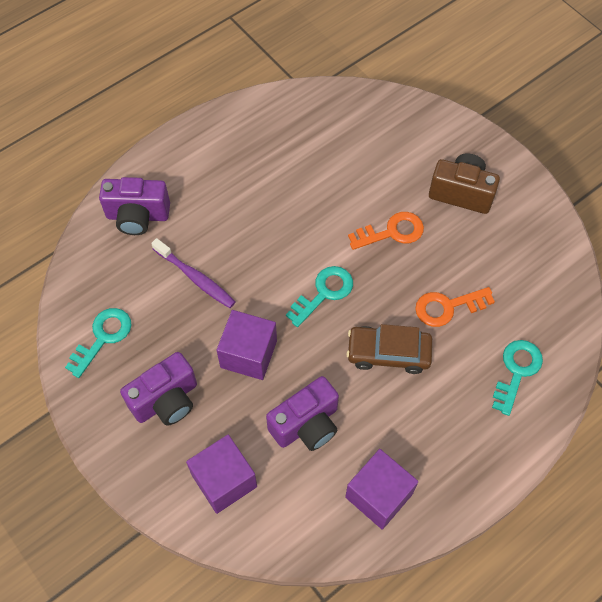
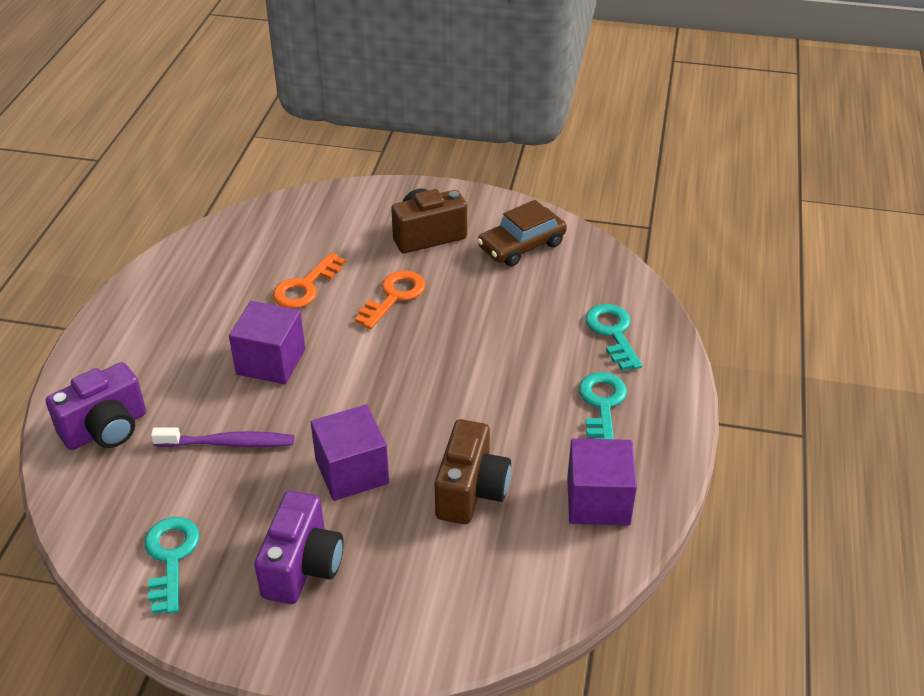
camera: 40 degrees left, 20 degrees down
(224, 480) = (437, 593): purple cube -> purple cube (271, 361)
(306, 425) = (471, 491): purple camera -> brown camera
(324, 293) = (377, 378): turquoise key -> turquoise key (602, 405)
(388, 353) = (488, 387): brown car -> brown car (521, 246)
(447, 307) = (504, 322): orange key -> orange key (305, 287)

